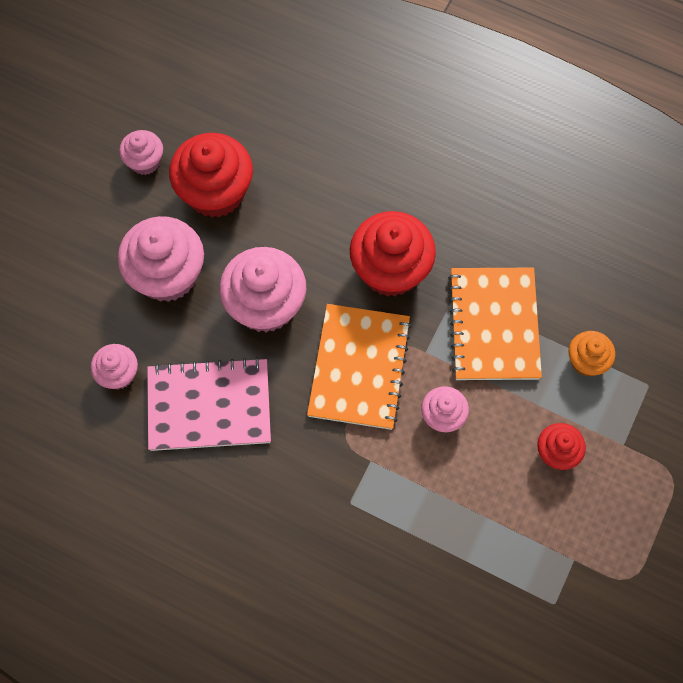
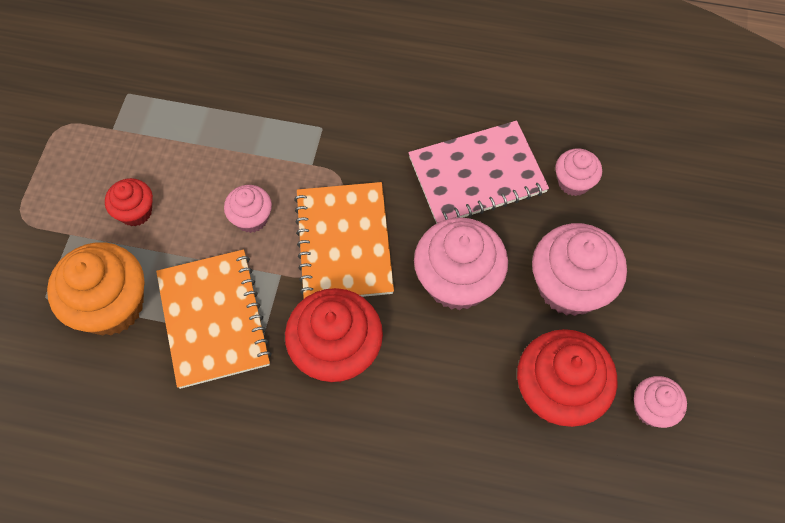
camera: 165 degrees right, 5 degrees down
(586, 361) = (111, 306): orange cupcake -> orange cupcake, size x1.86

